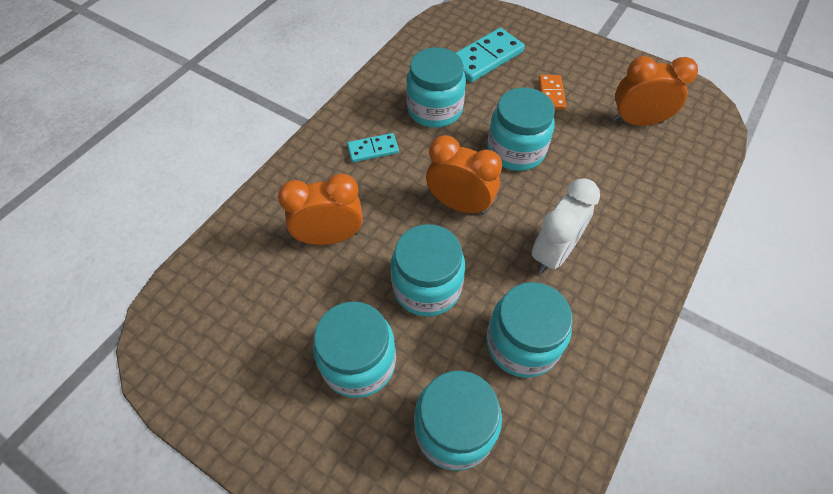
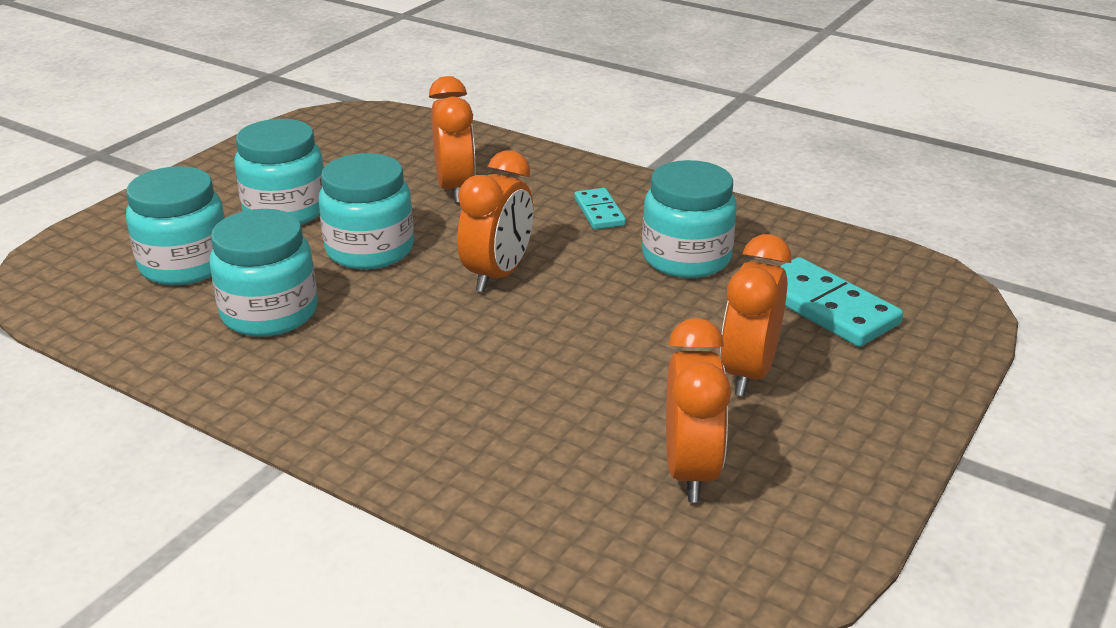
camera: 90 degrees right, 25 degrees down
(516, 150) = (604, 327): turquoise jar -> none
(551, 94) = (748, 372): orange domino -> orange clock
(553, 253) = (401, 347): white clock -> none

